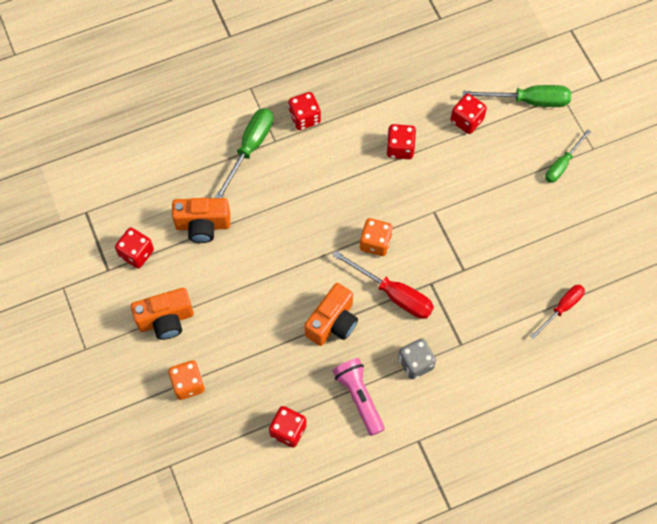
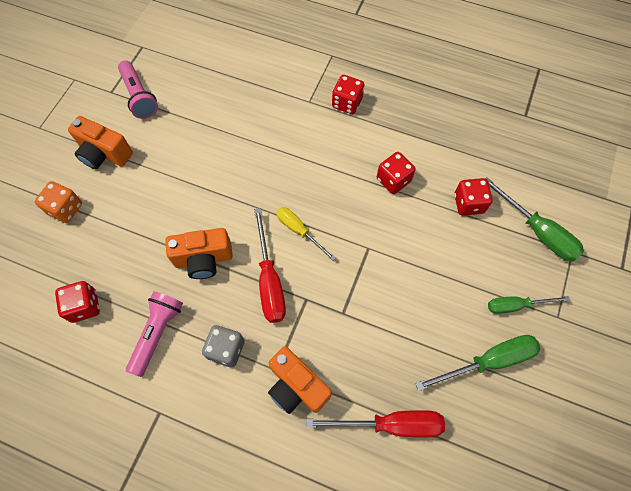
camera: 45 degrees right, 0 degrees up
(136, 253) = (139, 97): red dice -> pink flashlight
(203, 225) = (199, 115): orange camera -> orange camera (296, 386)
(250, 149) = (287, 92): green screwdriver -> green screwdriver (488, 361)
(375, 243) = (299, 231): orange dice -> yellow screwdriver
(561, 308) = (390, 424): red screwdriver -> red screwdriver, size x1.53

